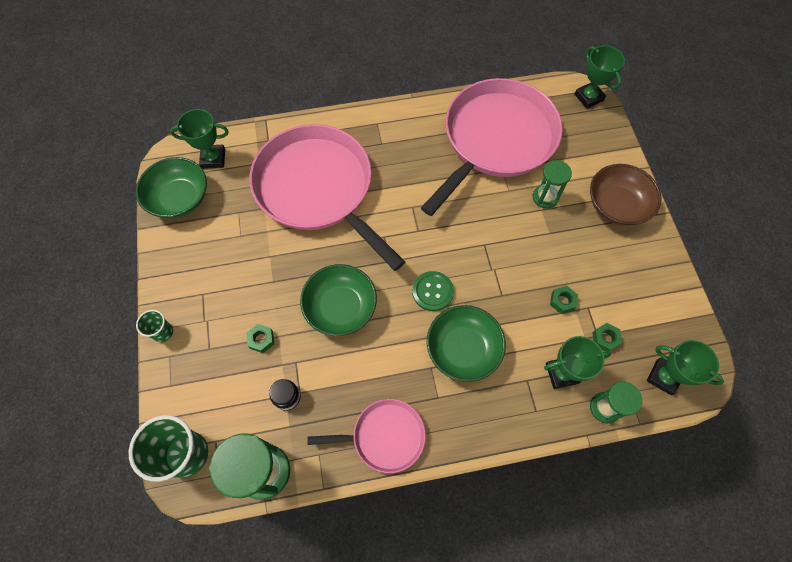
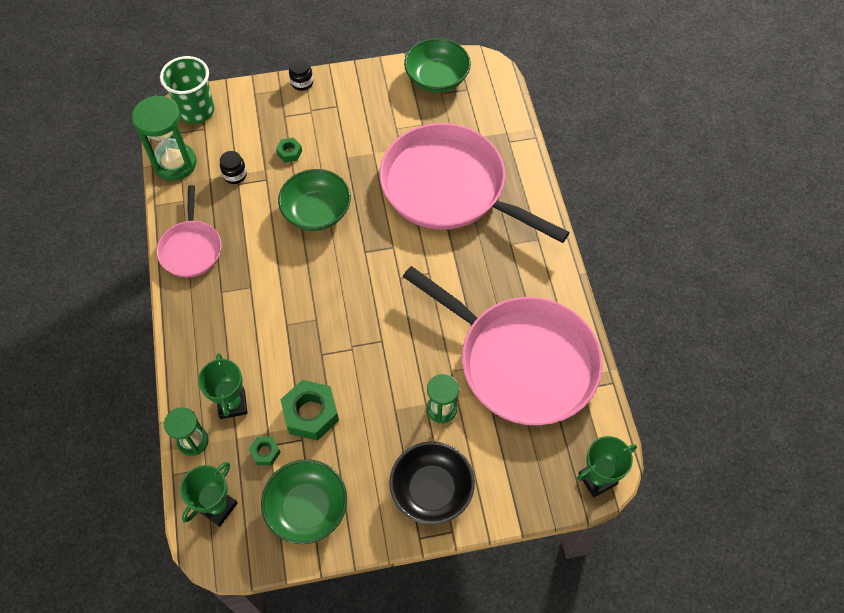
camera: 90 degrees right, 5 degrees down
(163, 332) = (302, 83): green cup -> black jar
(213, 158) = (484, 99): green trophy -> none
(318, 189) = (449, 188): pink pan -> pink pan turned 105 degrees counterclockwise
(432, 291) = (329, 290): green button -> none
(463, 349) = (266, 315): green bowl -> green bowl (307, 508)
(562, 301) = (311, 413): green nut -> green nut, size x1.98
(616, 205) = (431, 490): brown bowl -> black bowl

